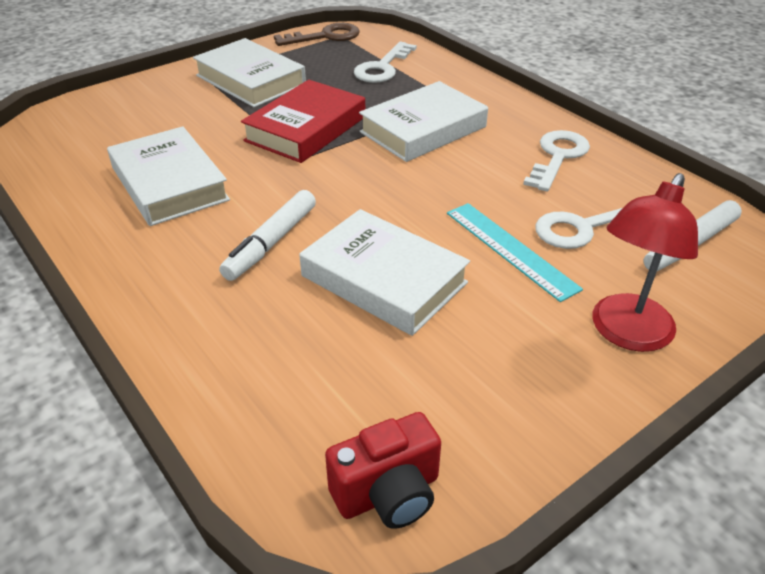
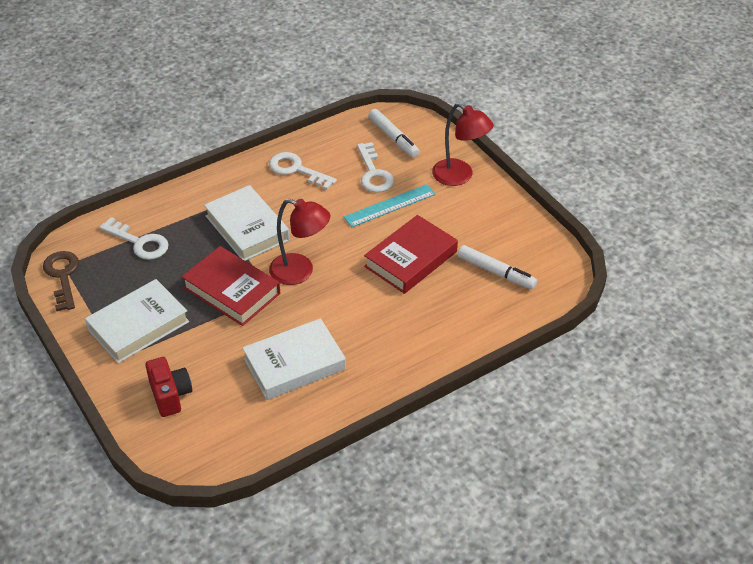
camera: 85 degrees left, 5 degrees up
(271, 243) = (371, 308): white marker -> white marker (496, 272)
(344, 175) = (300, 272): none -> red lamp
(383, 279) = (411, 259): white book -> red book
(388, 493) = (550, 266): red camera -> red camera (170, 395)

